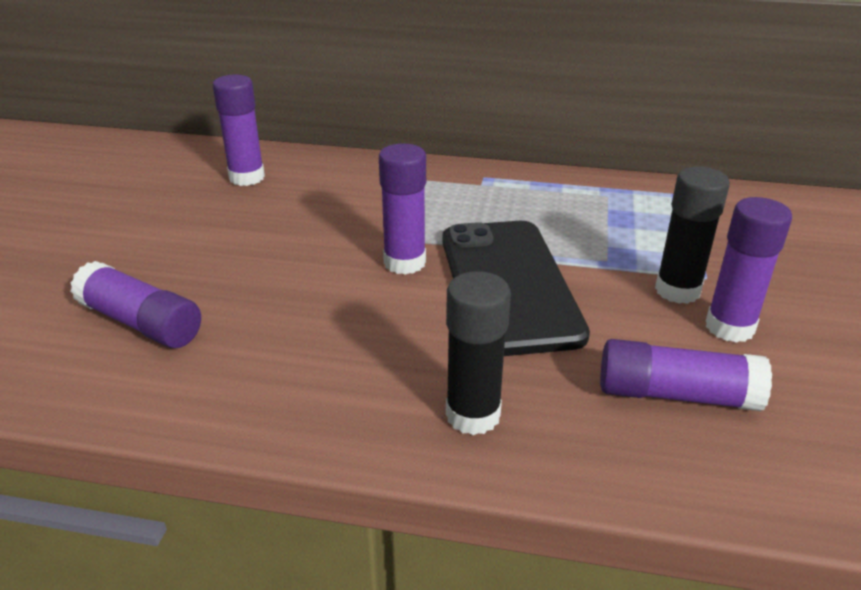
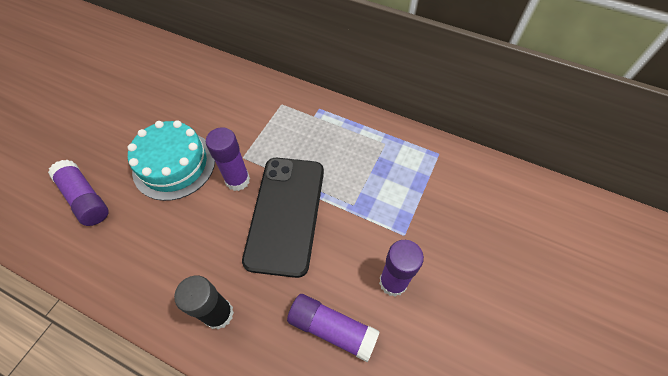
camera: 15 degrees right, 25 degrees up
(247, 178) = (183, 82): purple glue stick -> none
(284, 262) = (174, 165): none -> turquoise cake
(677, 290) = (380, 242): black glue stick -> none

